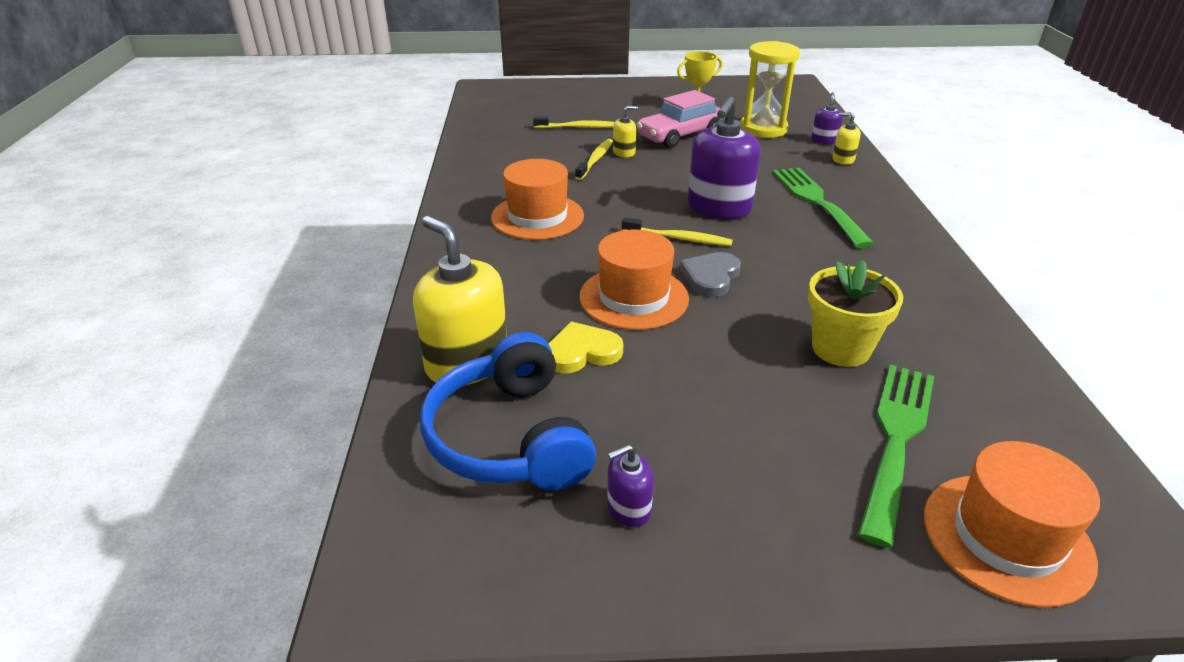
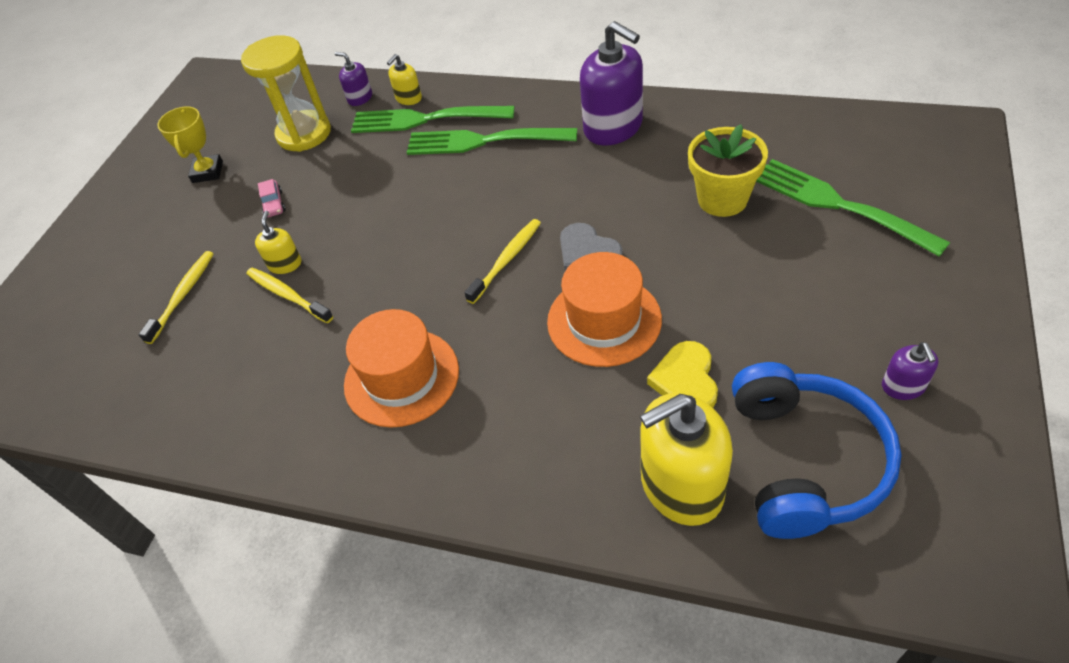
camera: 65 degrees left, 15 degrees up
(509, 437) = (805, 461): blue headphones -> blue headphones turned 90 degrees counterclockwise
(680, 135) = (273, 204): pink car -> pink car, size x0.42
(719, 208) = (459, 214): purple soap dispenser -> purple soap dispenser (613, 127)
(822, 171) = (424, 119): none -> green fork
(1007, 537) = (938, 186): orange hat -> none

